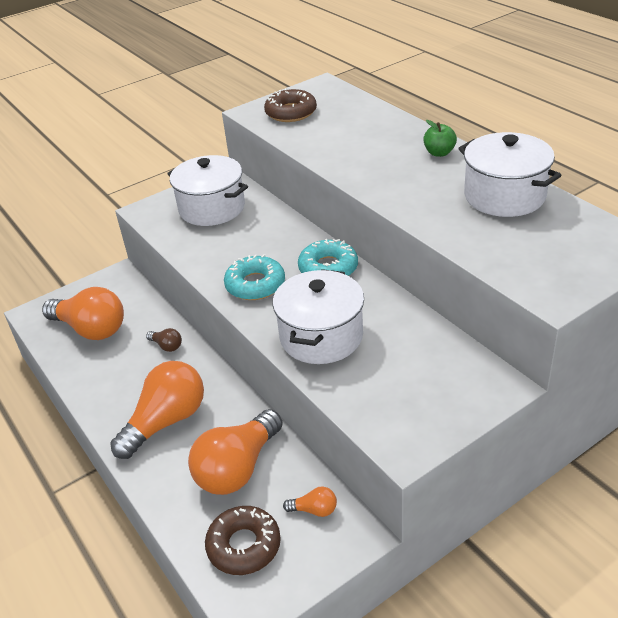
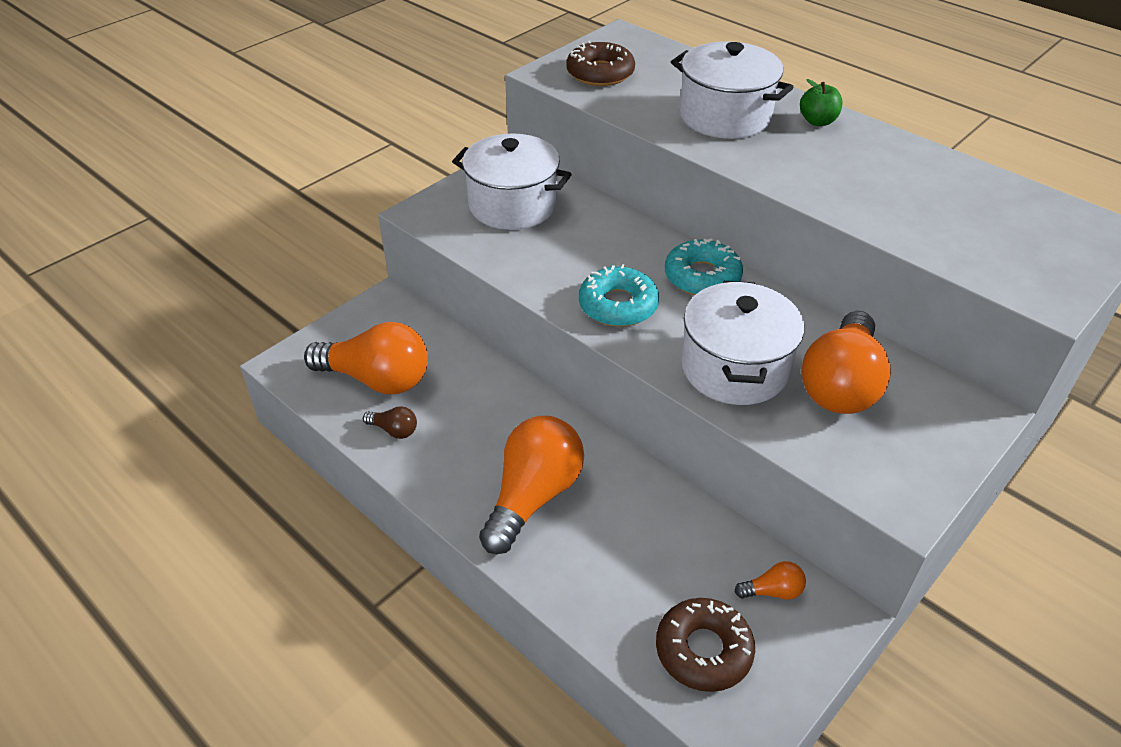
camera: 15 degrees left, 5 degrees up
(167, 346) = (492, 394): brown light bulb -> brown light bulb (394, 430)
(237, 468) = (653, 548): orange light bulb -> orange light bulb (840, 384)
(504, 196) = (925, 174): white pot -> white pot (725, 116)

